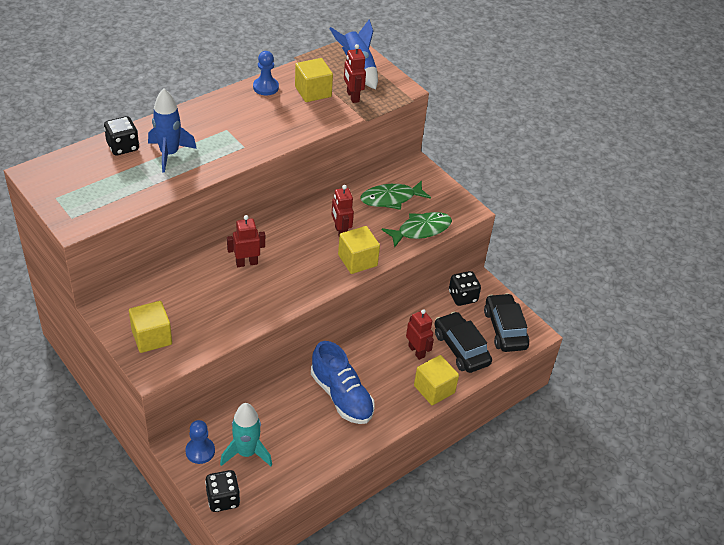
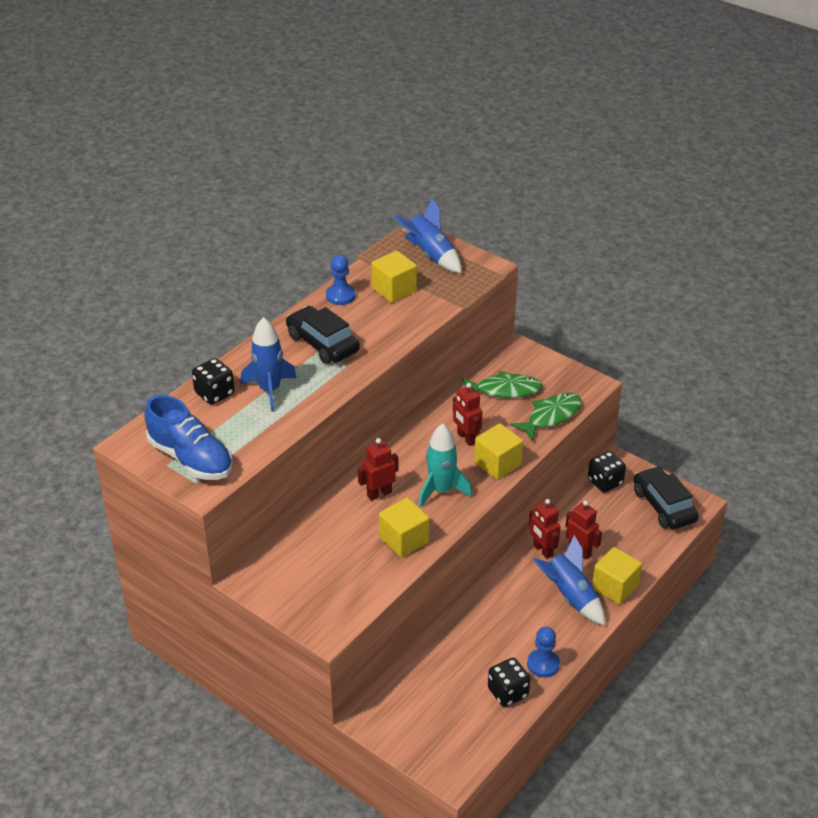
camera: 10 degrees left, 5 degrees down
(151, 337) = (311, 597): yellow cube -> yellow cube (404, 540)
(200, 451) = (391, 714): blue pawn -> blue pawn (543, 664)
(223, 499) = (437, 758): black dice -> black dice (508, 692)
(246, 453) = (442, 703): turquoise rocket -> turquoise rocket (441, 490)
(341, 396) = (519, 618): blue shoe -> blue shoe (191, 459)
(352, 97) = (439, 286): red robot -> red robot (542, 550)
(391, 199) = (504, 390): green fish -> green fish turned 150 degrees counterclockwise
(392, 388) = (570, 596): none -> blue rocket
(461, 348) = (625, 537): black car -> black car (322, 343)

